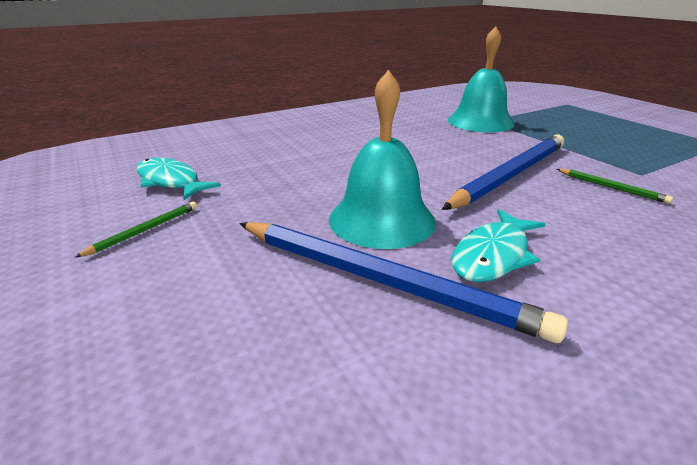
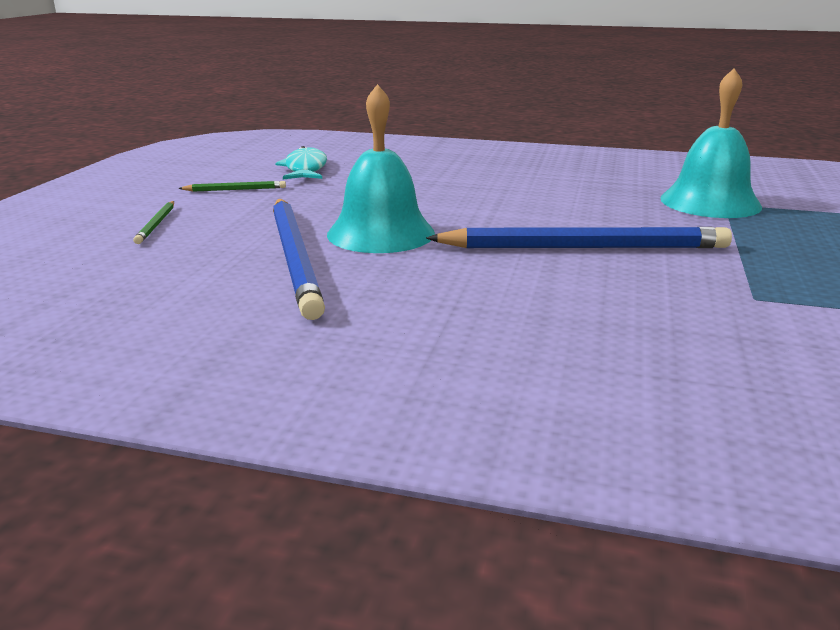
camera: 45 degrees right, 5 degrees down
(493, 255) = (399, 278): turquoise fish -> none
(611, 187) = (665, 291): green pencil -> green pencil (156, 224)

